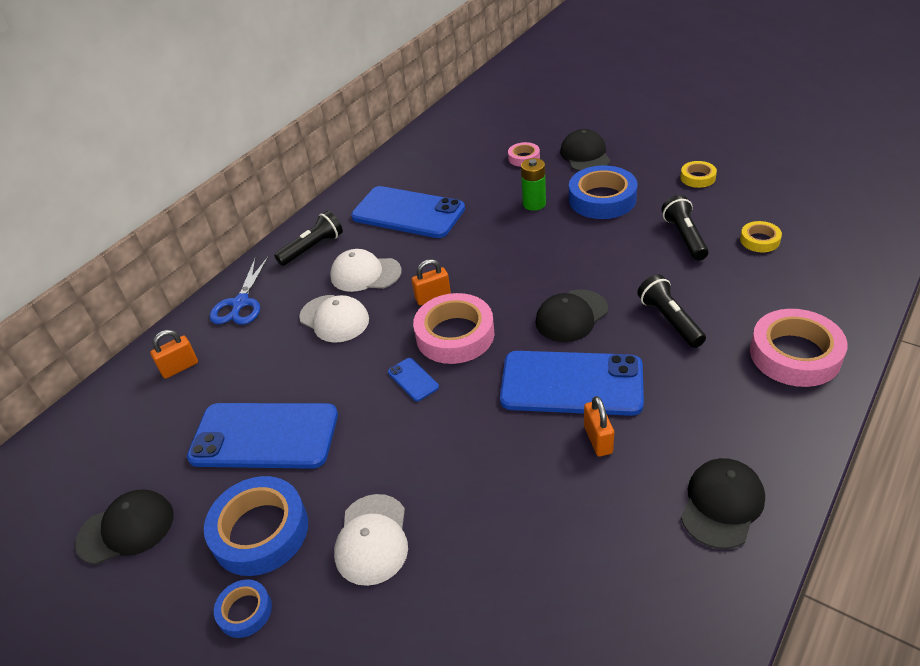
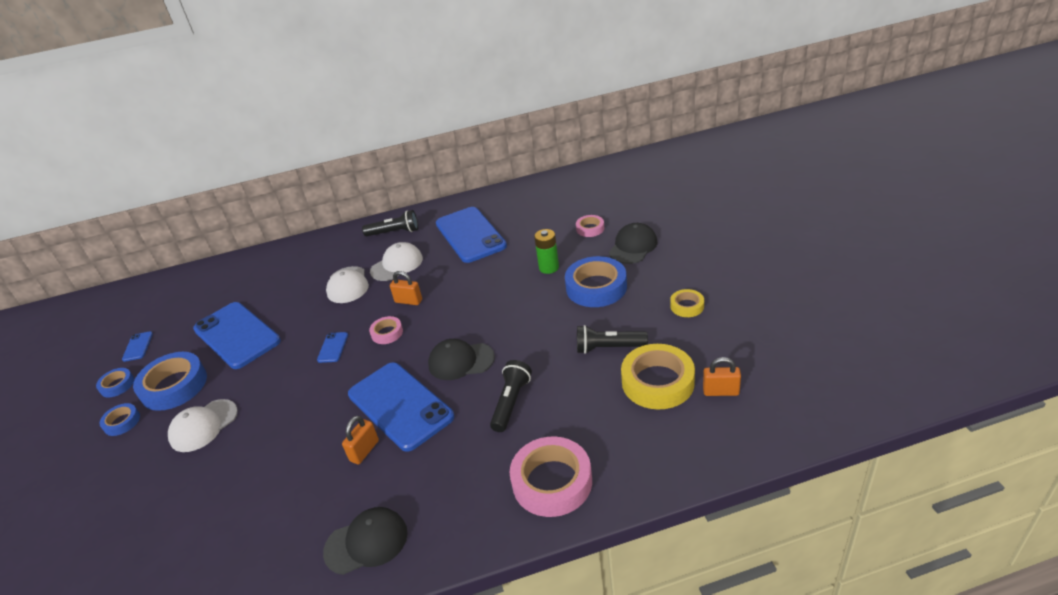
camera: 40 degrees right, 5 degrees down
(126, 529) = (138, 346): black cap -> blue phone
(166, 583) = (117, 385): none -> blue tape
(180, 367) = (254, 272): orange padlock -> orange padlock (721, 391)
(240, 303) = (321, 249): blue scissors -> none
(365, 274) = (397, 265): white cap -> white cap turned 90 degrees clockwise
(455, 335) = (387, 333): pink tape -> pink tape, size x0.51
(684, 237) = (608, 348): black flashlight -> black flashlight turned 120 degrees counterclockwise
(759, 240) = (657, 382): yellow tape -> yellow tape, size x1.94

